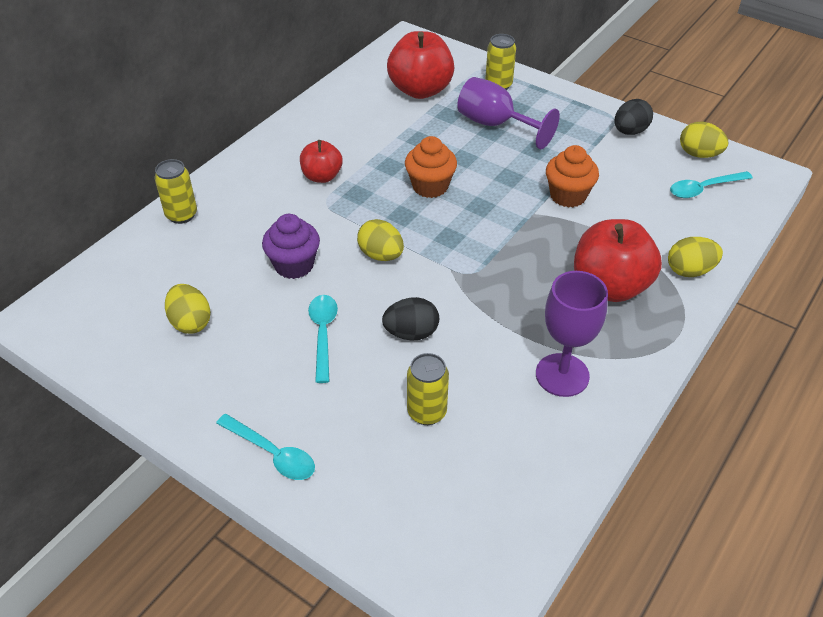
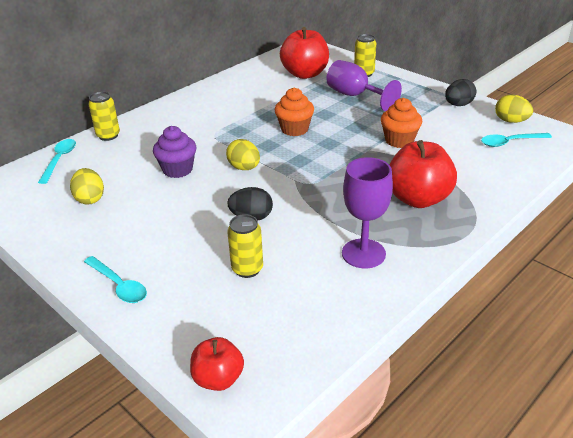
camera: 10 degrees right, 10 degrees down
(322, 176) = (216, 119): red apple -> red apple (218, 379)
(323, 334) = (184, 213): turquoise spoon -> turquoise spoon (60, 160)
(689, 271) = (486, 193): yellow egg -> none

